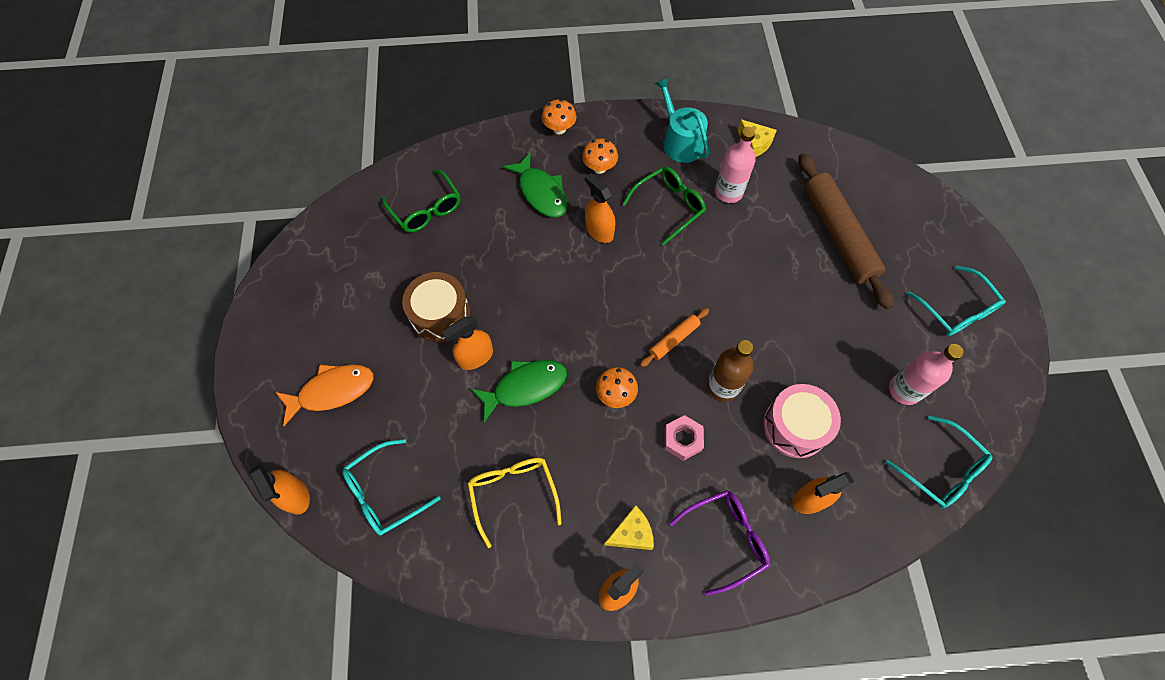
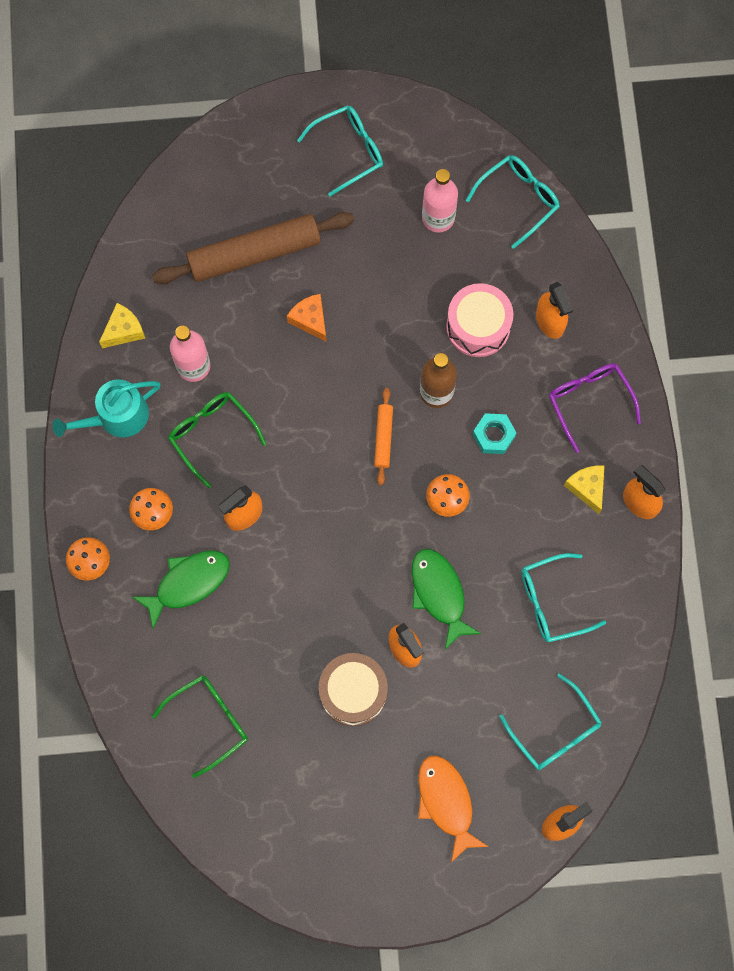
camera: 90 degrees left, 10 degrees up
(513, 494) = (553, 602): yellow glasses -> turquoise glasses
(674, 340) = (383, 438): orange rolling pin -> orange rolling pin turned 45 degrees clockwise
(682, 439) = (493, 435): pink nut -> turquoise nut
(782, 279) = (310, 320): none -> orange cheese

